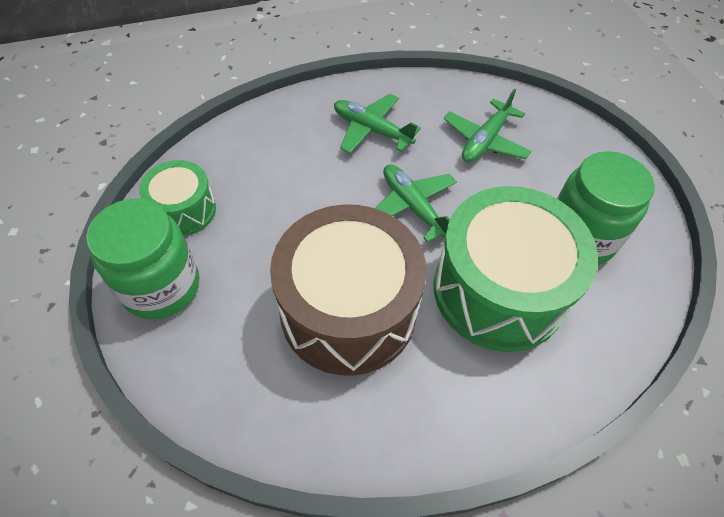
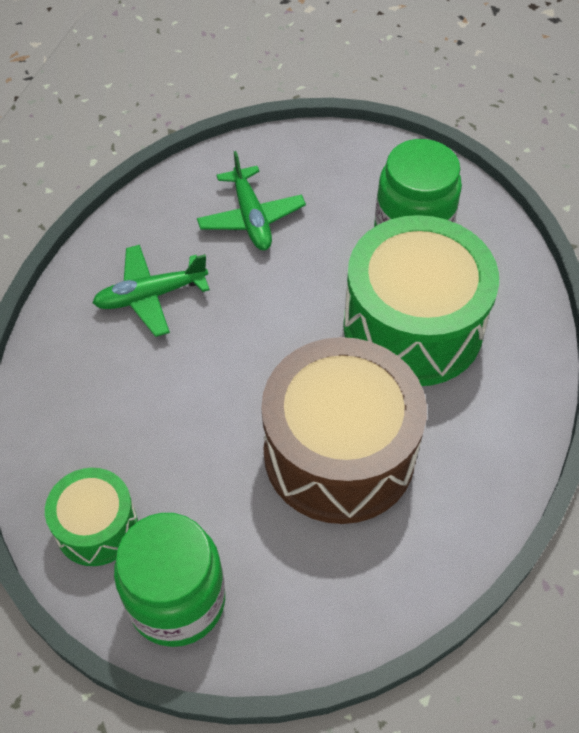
camera: 50 degrees left, 0 degrees up
(413, 206) = (273, 326): green plane -> none

